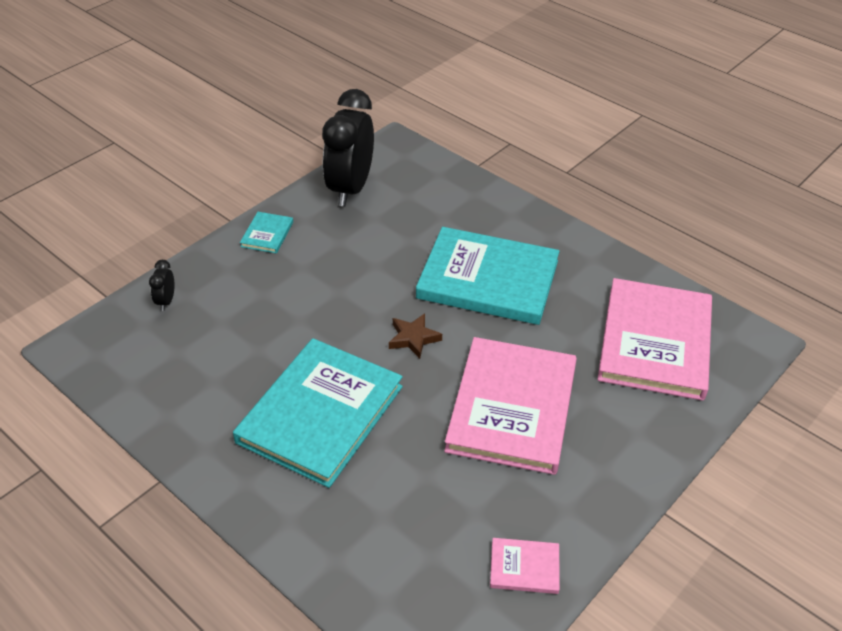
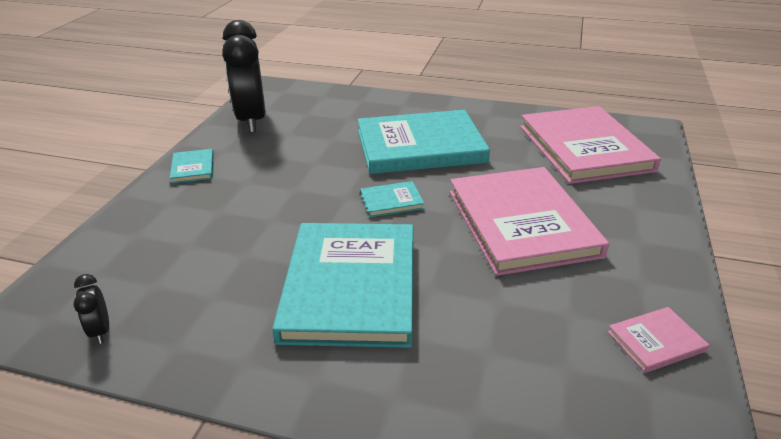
camera: 25 degrees left, 10 degrees down
(166, 301) = (113, 246): black clock -> black clock (101, 331)
(413, 338) = (391, 201): brown star -> turquoise book

